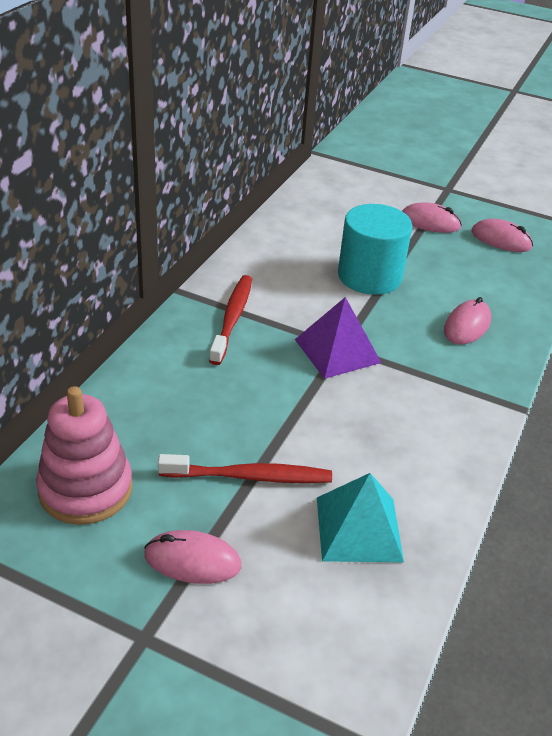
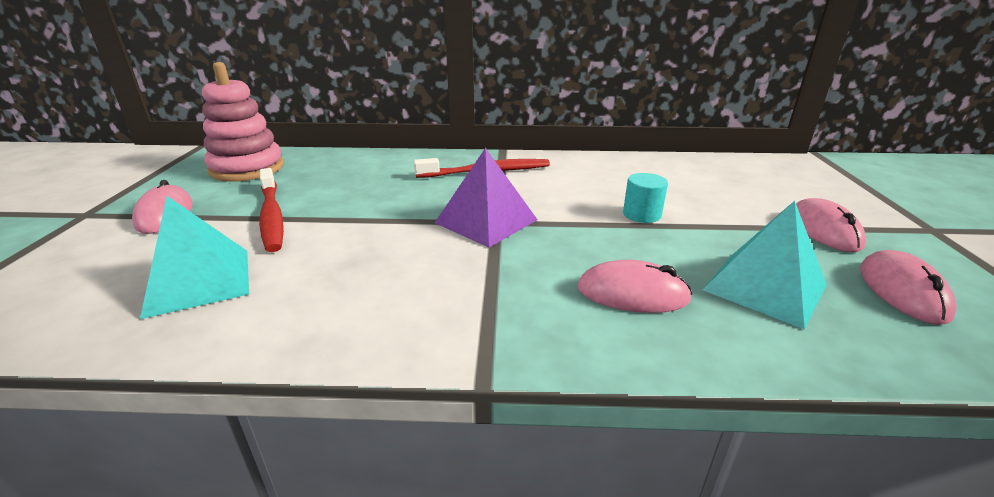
camera: 70 degrees right, 10 degrees down
(369, 276) = (642, 214): turquoise cylinder -> turquoise cylinder, size x0.47
(479, 278) = (764, 287): none -> turquoise pyramid

